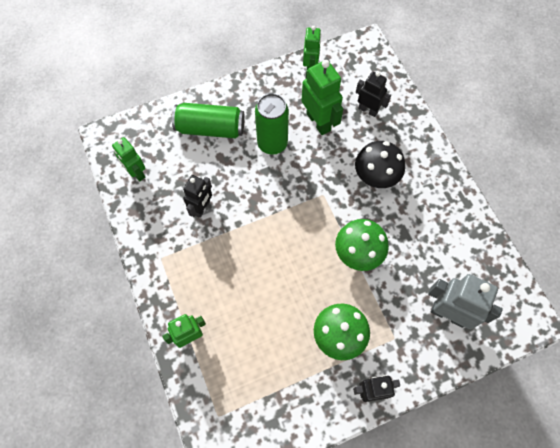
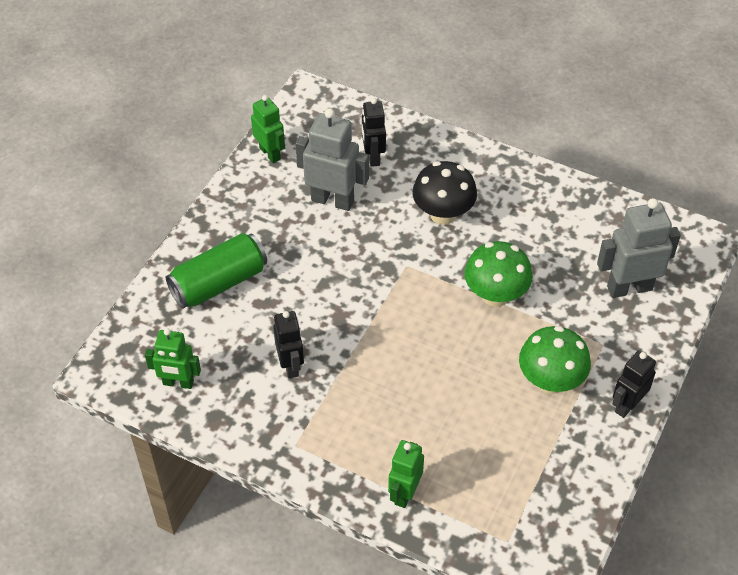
camera: 40 degrees left, 15 degrees down
(272, 143) = (304, 253): green can -> none
(318, 122) = (332, 200): green robot -> grey robot
(368, 110) = (373, 157): black robot -> black robot turned 90 degrees counterclockwise

